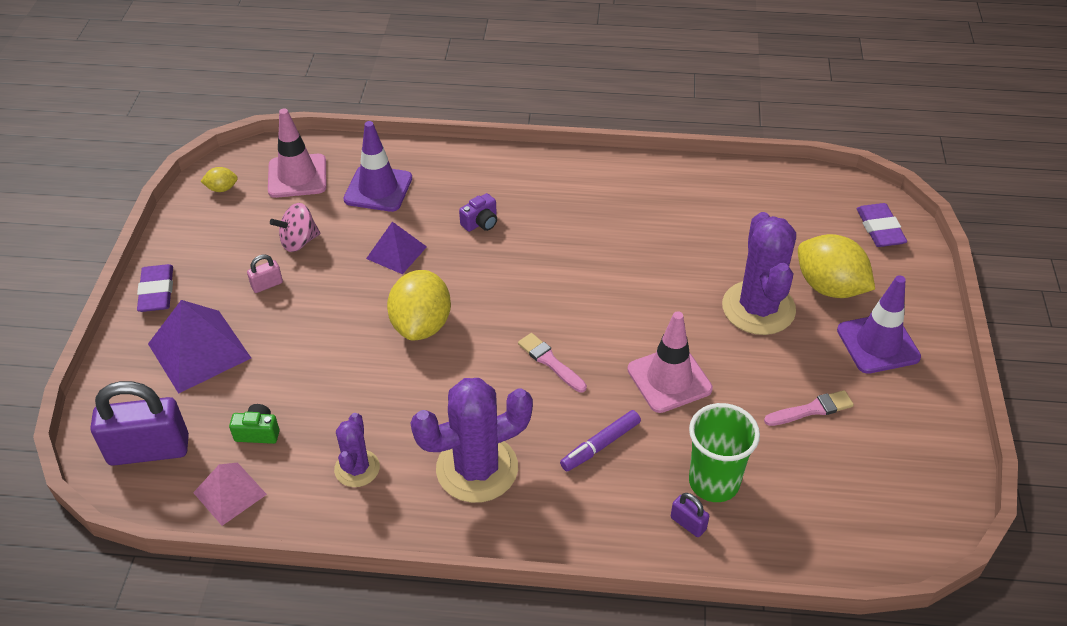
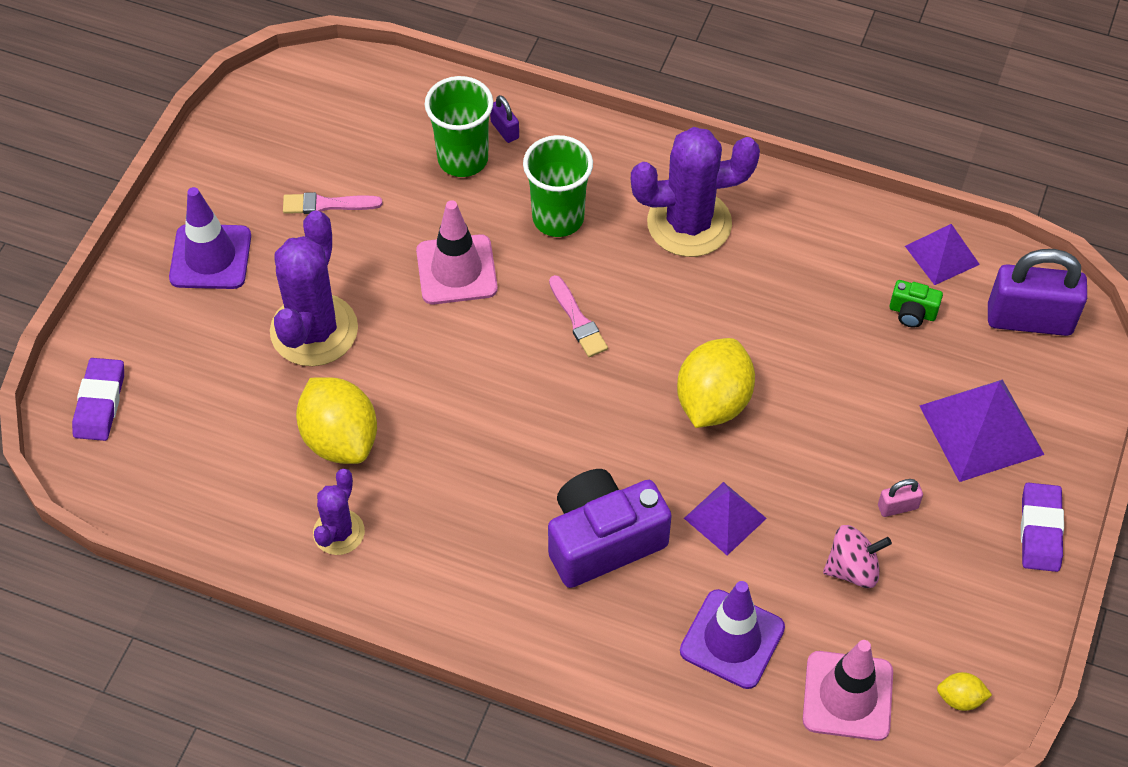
camera: 165 degrees left, 10 degrees up
(230, 493) = (942, 255): pink pyramid -> purple pyramid
(357, 468) = (810, 251): purple cactus -> purple cactus (339, 532)
(481, 223) = (603, 540): purple camera -> purple camera, size x2.26
(600, 445) = (558, 218): purple marker -> green cup
(829, 287) = (216, 337): yellow lemon -> yellow lemon (340, 439)

